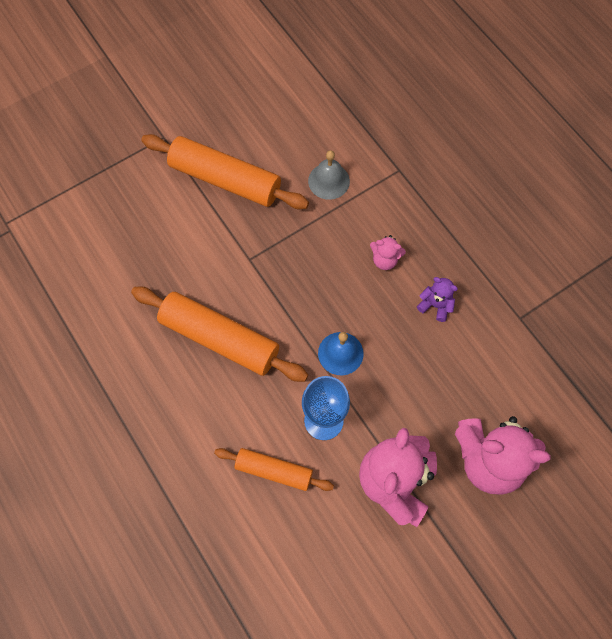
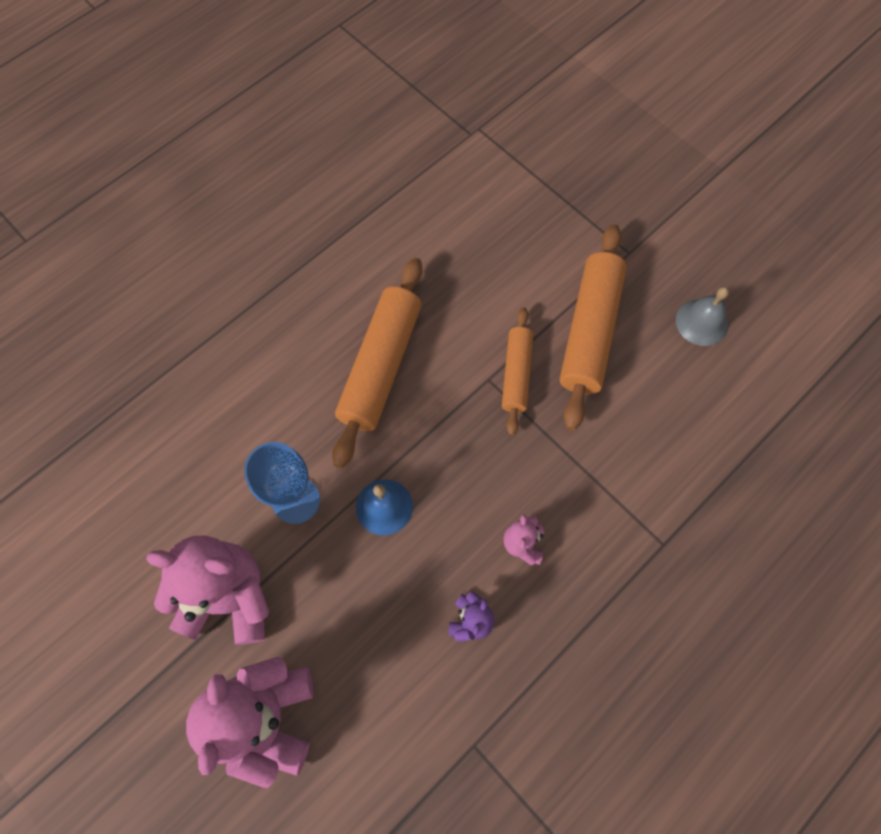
camera: 80 degrees right, 0 degrees up
(274, 471) = (231, 454): orange rolling pin -> orange rolling pin (516, 374)
(329, 181) = (621, 454): grey bell -> grey bell (701, 322)

